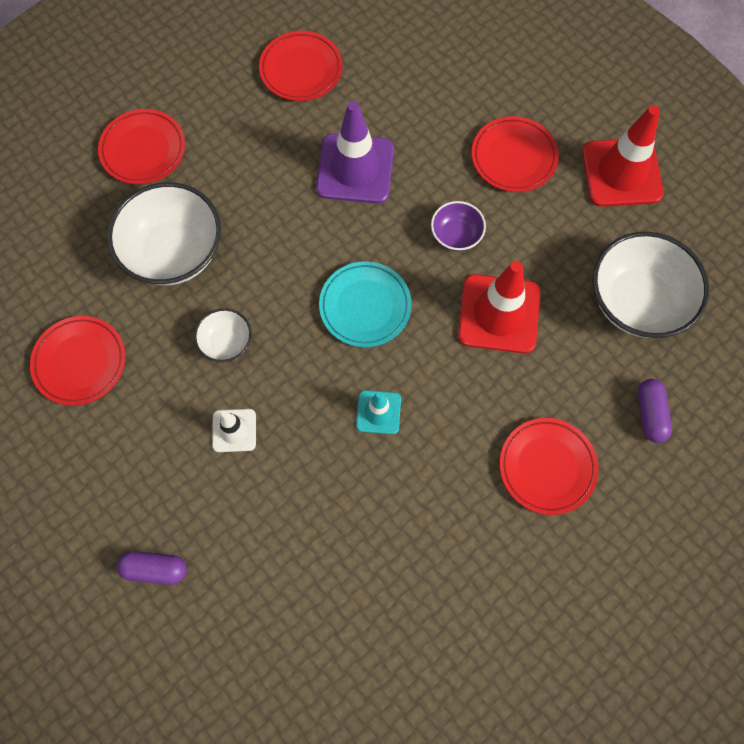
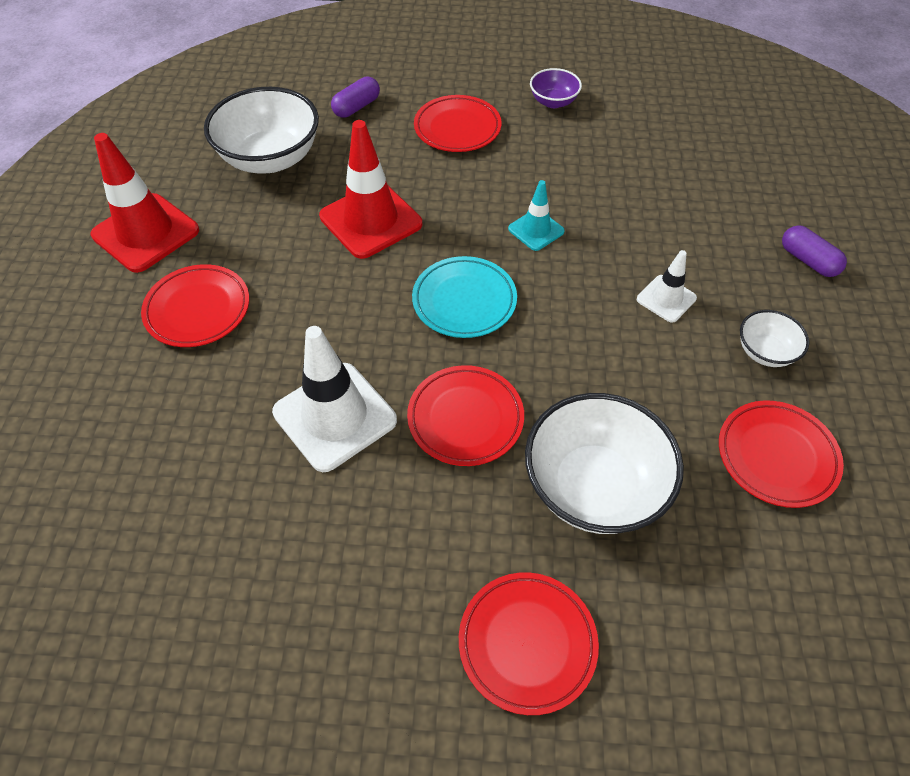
camera: 135 degrees left, 15 degrees down
(226, 343) = (614, 365): white bowl -> white bowl (765, 352)
(301, 69) = (252, 578): red plate -> red plate (465, 418)
(355, 169) = (335, 416): purple traffic cone -> white traffic cone
(456, 235) = (327, 292): purple bowl -> purple bowl (553, 102)

